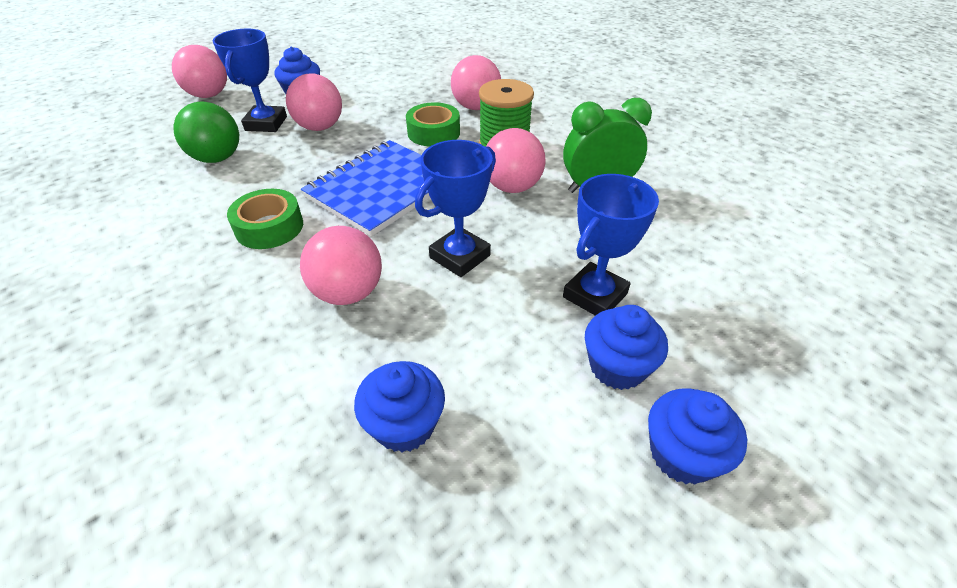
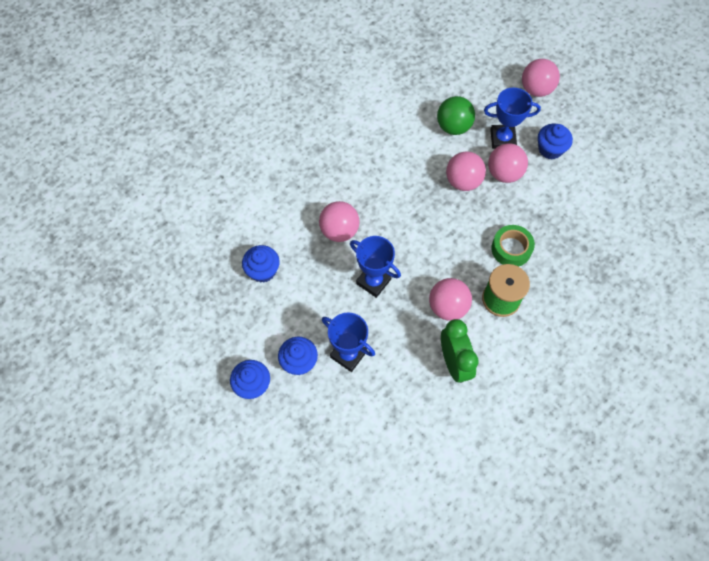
camera: 85 degrees right, 20 degrees up
(269, 227) = (388, 178): green tape -> none
(381, 189) = (434, 228): blue notebook -> none
(476, 107) = (558, 274): pink ball -> pink ball (463, 181)

